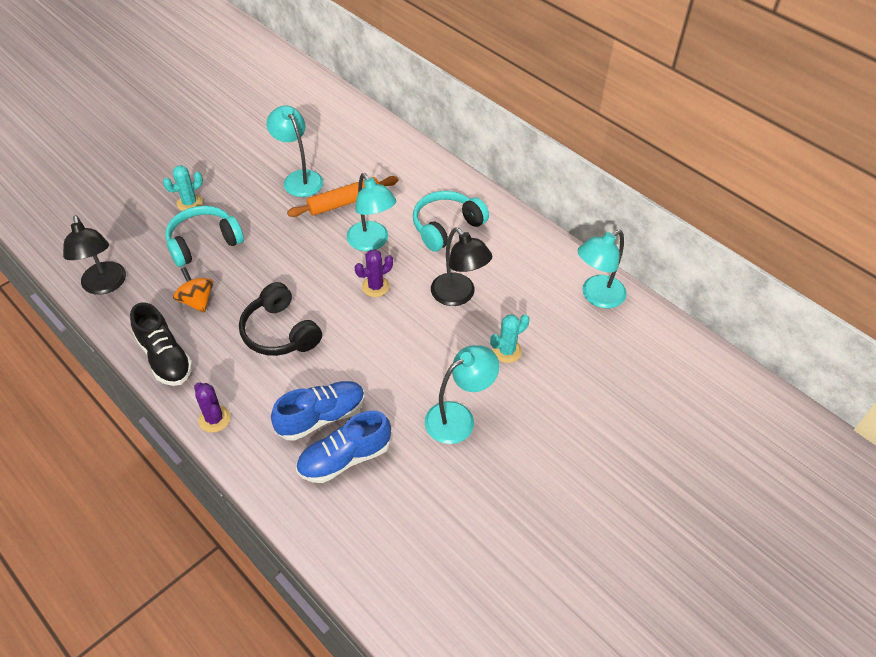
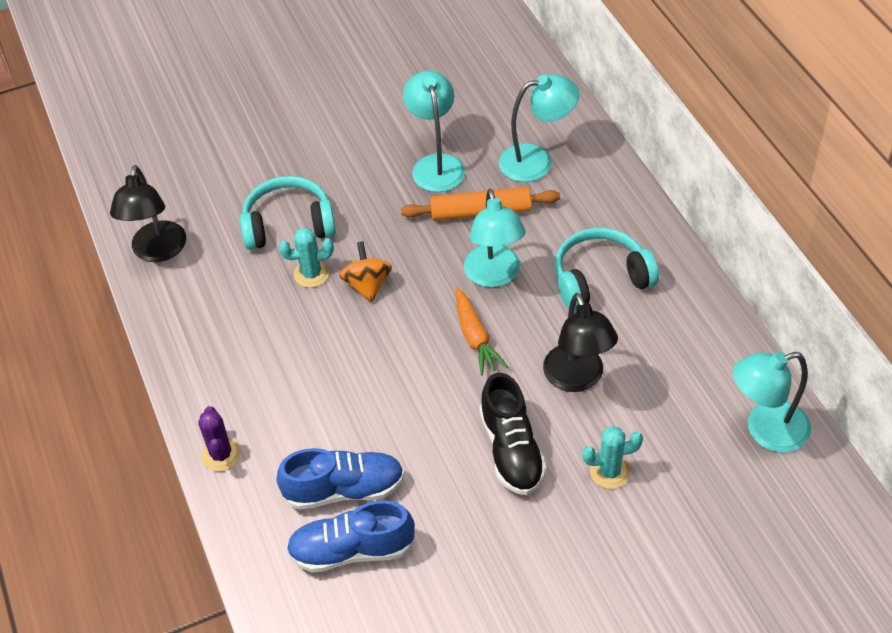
camera: 25 degrees right, 0 degrees up
(165, 358) = (193, 362): black shoe -> black shoe (511, 450)
(189, 203) = (291, 167): turquoise cactus -> turquoise cactus (311, 274)
(197, 301) = (254, 299): orange spinning top -> orange spinning top (367, 285)
(280, 332) = (336, 366): black headphones -> none
(375, 286) = (475, 337): purple cactus -> orange carrot
(459, 417) = (511, 541): turquoise lamp -> turquoise lamp (537, 161)

